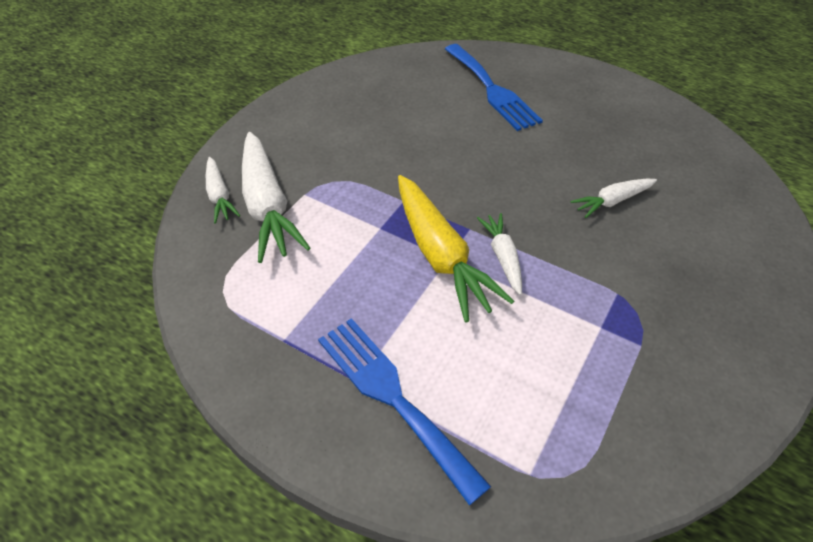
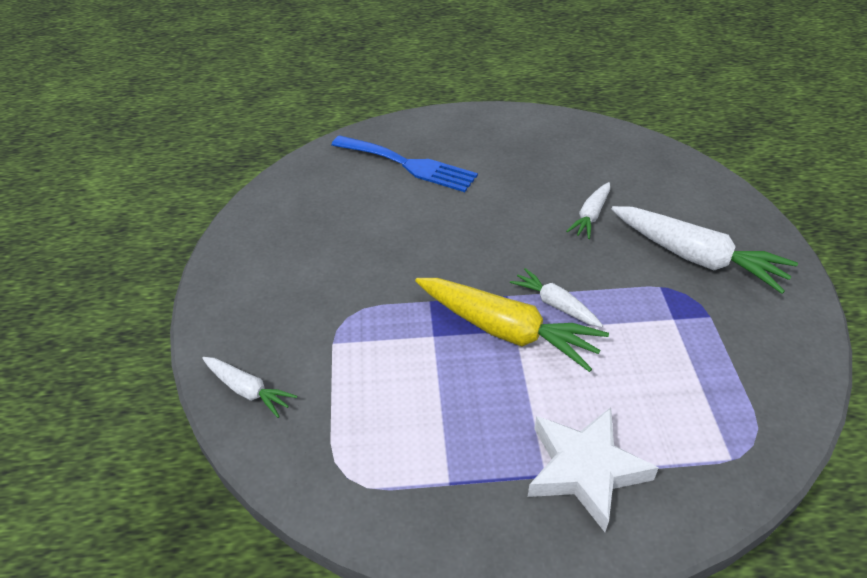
camera: 35 degrees left, 5 degrees down
(267, 206) = (308, 373): white carrot -> white carrot (697, 257)
(393, 397) = (585, 469): blue fork -> white star

